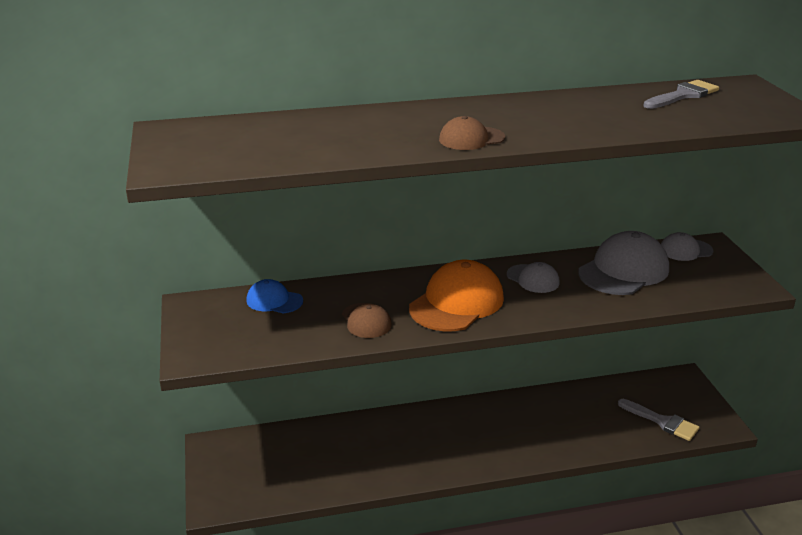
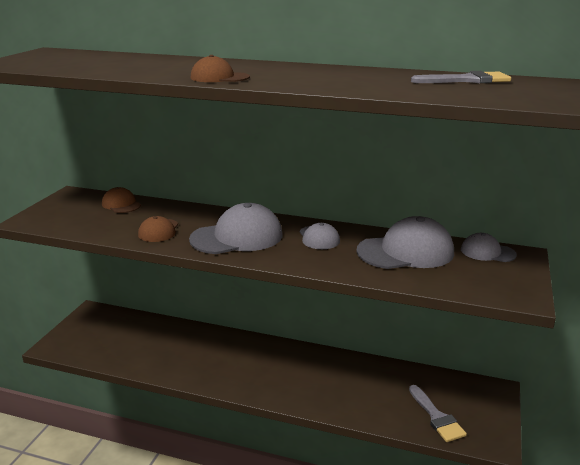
camera: 30 degrees right, 5 degrees down
(274, 301) = (121, 204): blue cap -> brown cap
(456, 303) = (237, 237): orange cap -> grey cap

